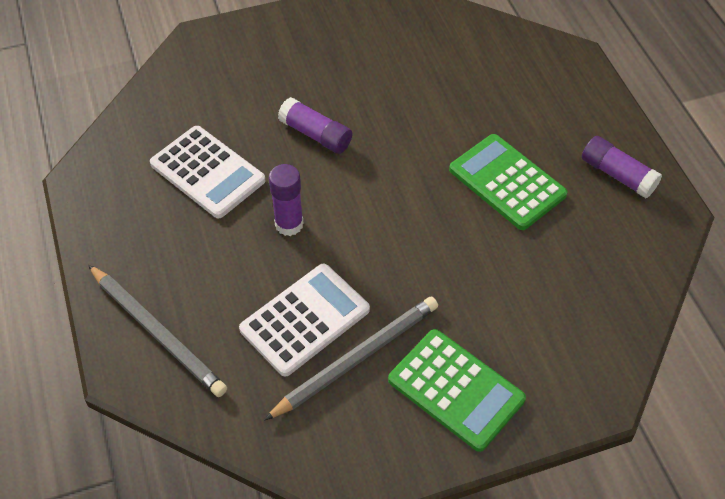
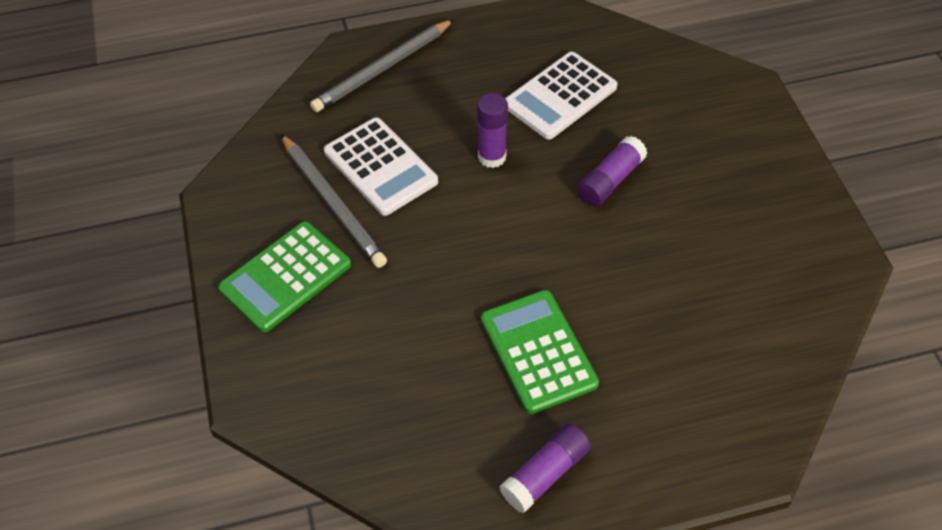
camera: 95 degrees right, 0 degrees up
(507, 182) = (538, 351): green calculator -> green calculator turned 75 degrees counterclockwise

